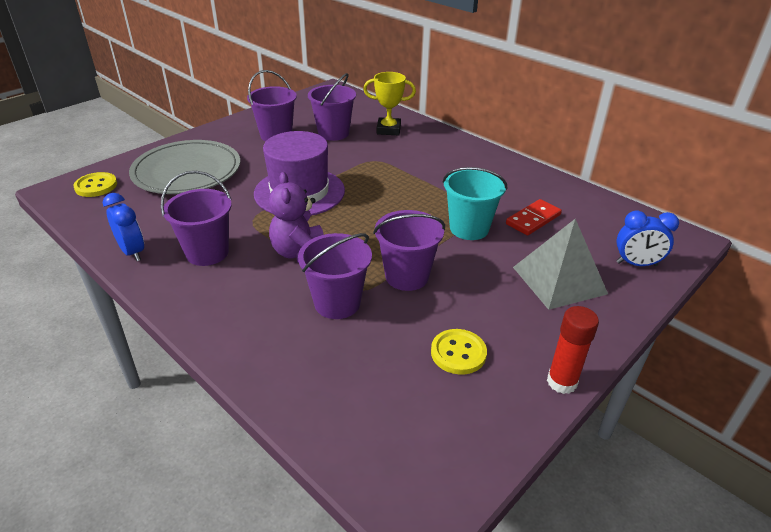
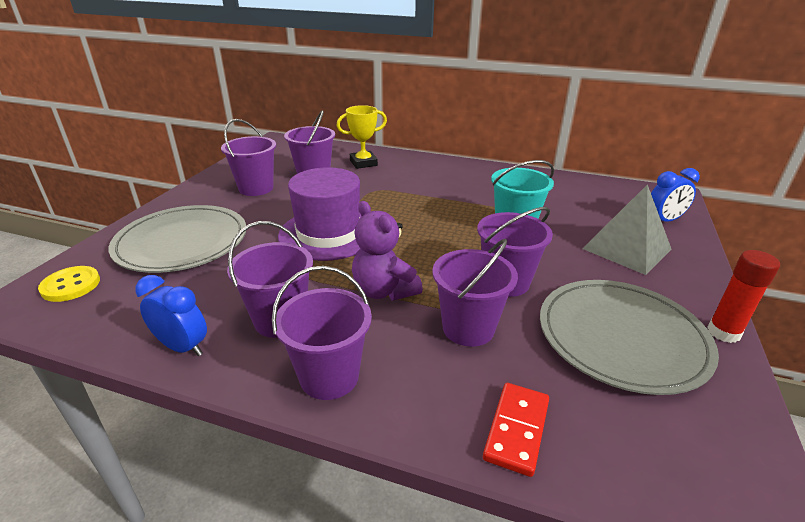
camera: 25 degrees left, 5 degrees down
(207, 303) = (329, 376): none -> purple bucket
(458, 353) = (621, 337): yellow button -> grey plate
(533, 219) = (555, 207): red domino -> red domino (516, 429)

